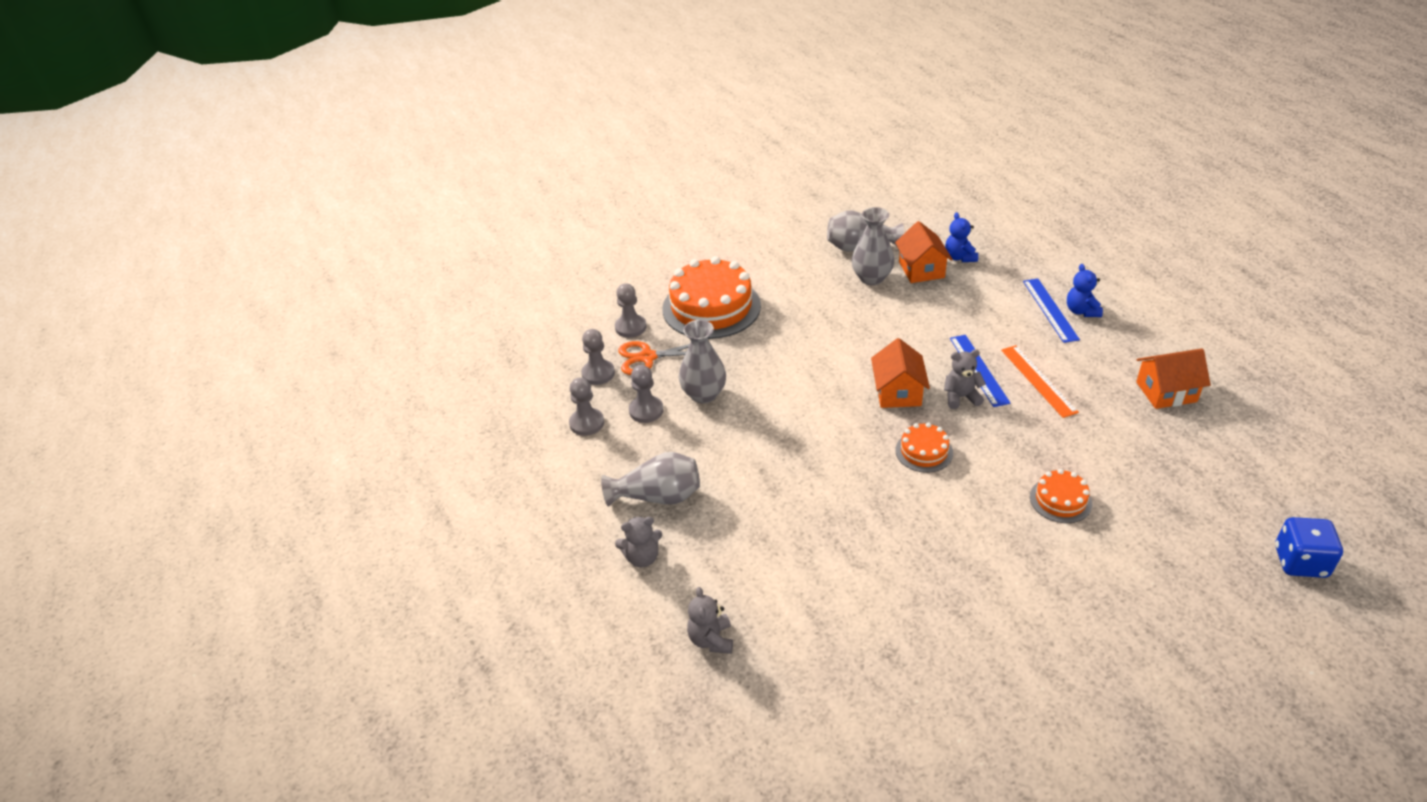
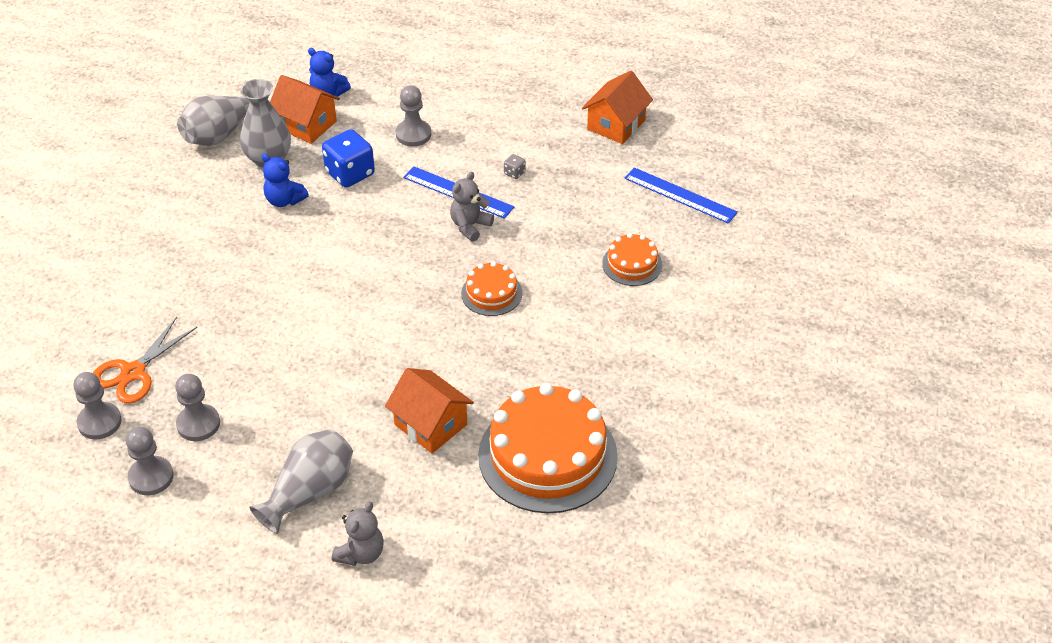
camera: 50 degrees left, 5 degrees up
(630, 327) = (75, 354): grey pawn -> grey pawn (413, 134)
(704, 394) = (237, 371): grey vase -> none
(711, 307) = (139, 281): orange cake -> orange cake (547, 455)
(711, 639) = (500, 570): grey teddy bear -> none
(898, 392) = (413, 255): orange house -> orange house (430, 424)
(1038, 380) = (514, 173): orange ruler -> grey dice
(1050, 310) = (458, 102): blue ruler -> blue ruler (680, 195)
(1081, 311) = (484, 89): blue teddy bear -> blue teddy bear (284, 200)
(1300, 562) = (820, 204): blue dice -> blue dice (350, 173)

